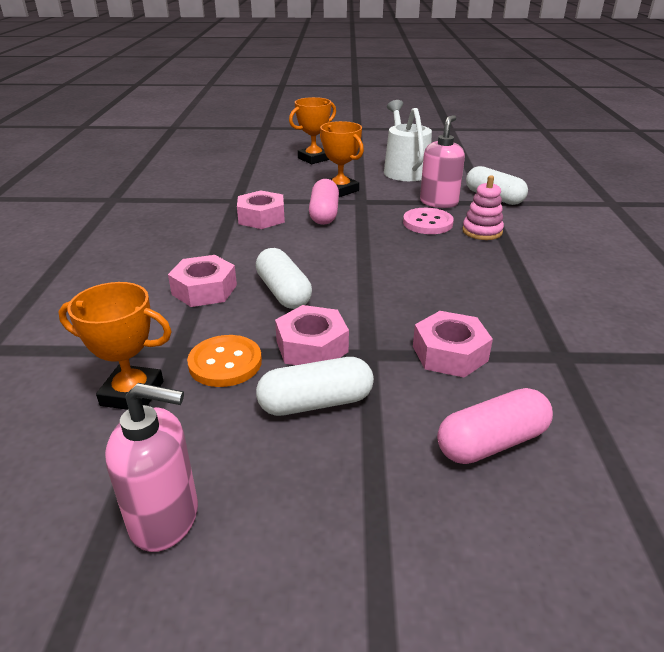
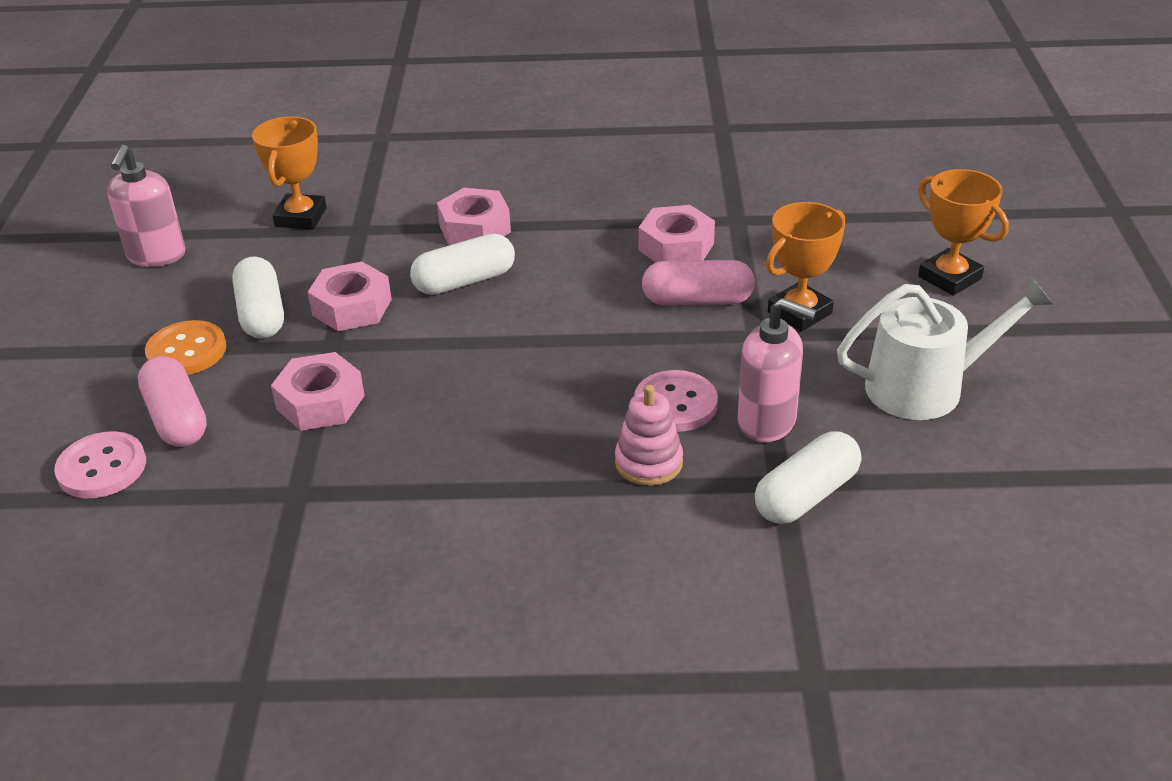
camera: 90 degrees right, 5 degrees up
(225, 363) = (334, 258): orange button -> orange button (186, 351)
(583, 490) = (102, 468): none -> pink button

